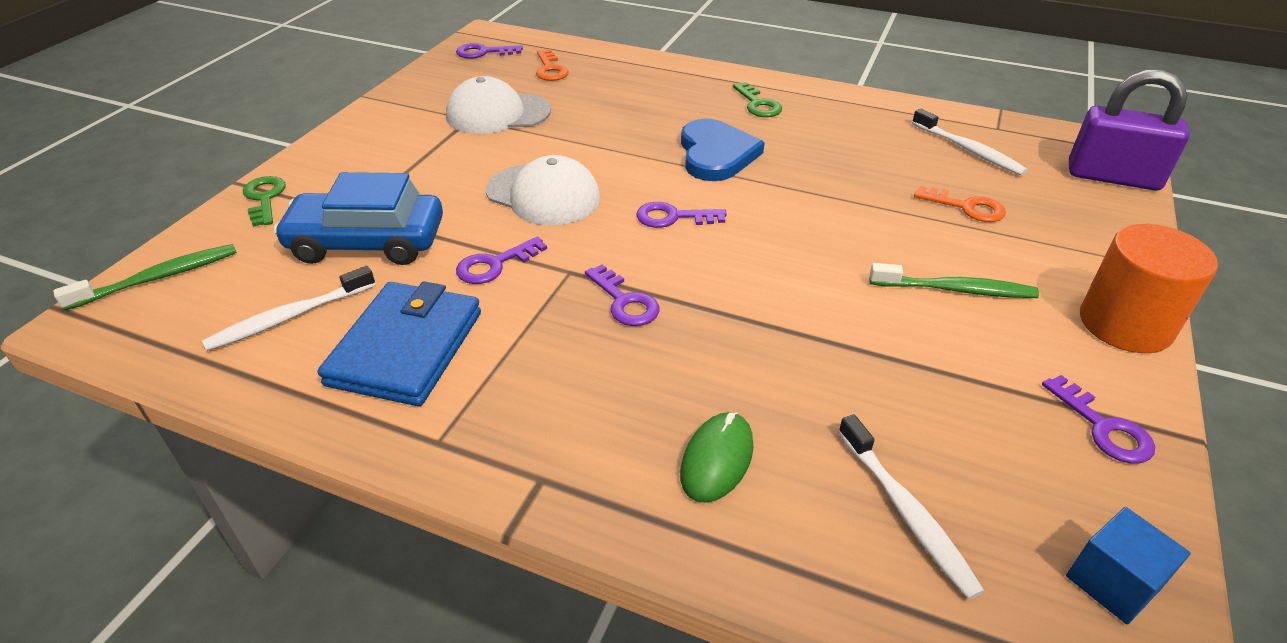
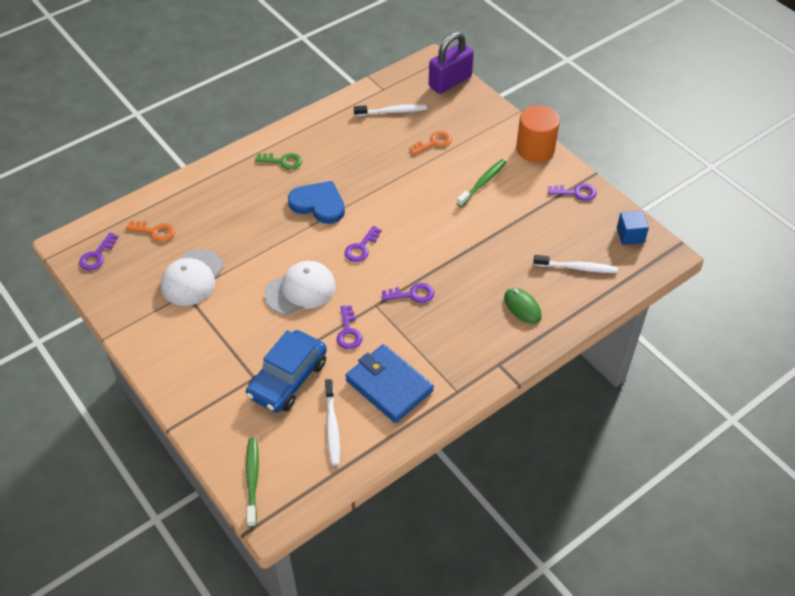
camera: 60 degrees left, 10 degrees up
(264, 198) = (202, 417): green key -> none

